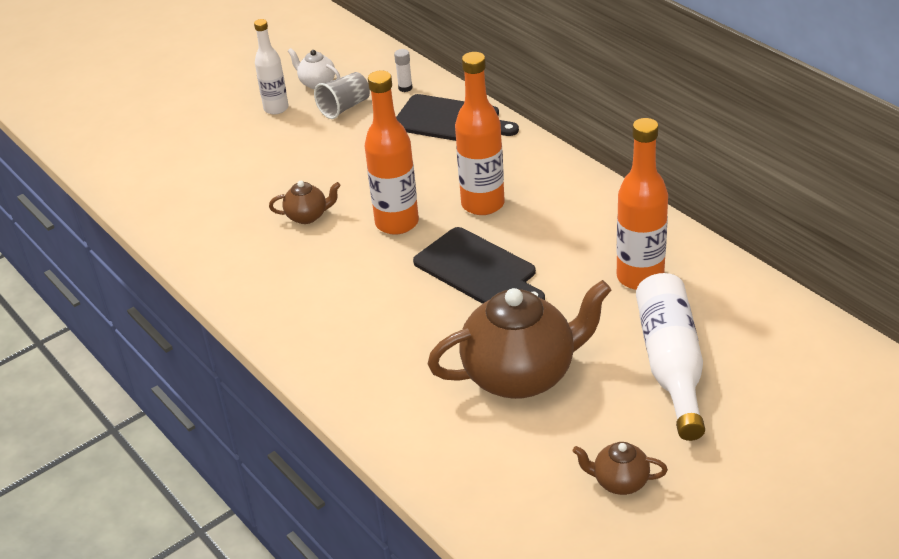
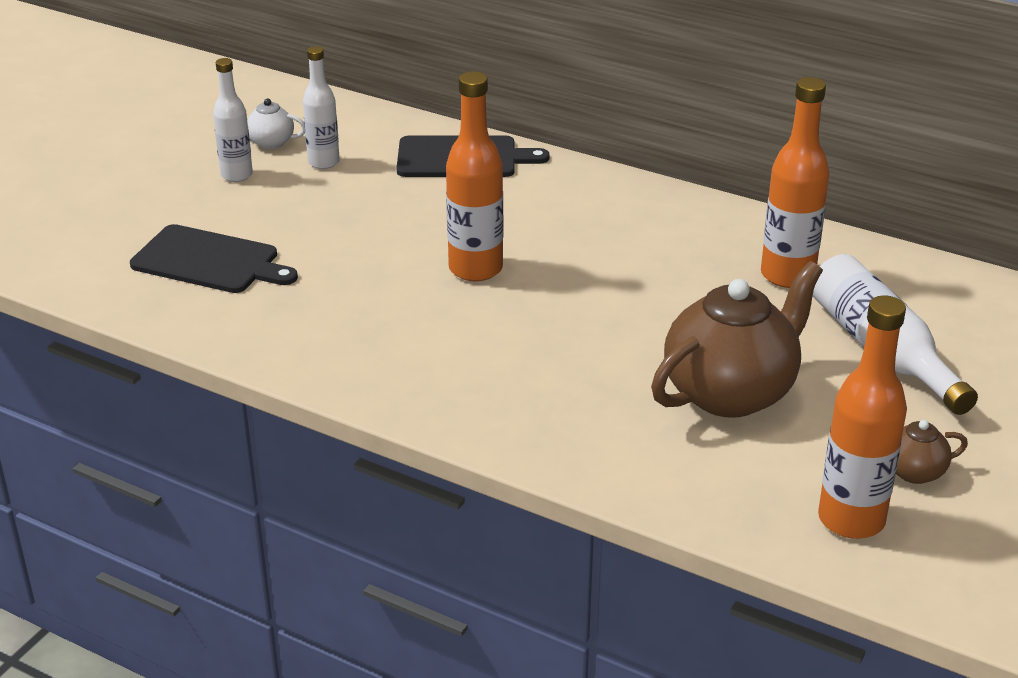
camera: 25 degrees left, 5 degrees down
(308, 216) = (361, 280): brown teapot -> none
(344, 107) = (323, 162): grey cup -> white bottle
(405, 88) = (383, 133): white glue stick -> none
(478, 269) = (604, 299): black cutting board -> black cutting board (209, 261)
(483, 204) = (562, 234): orange bottle -> orange bottle (851, 520)

